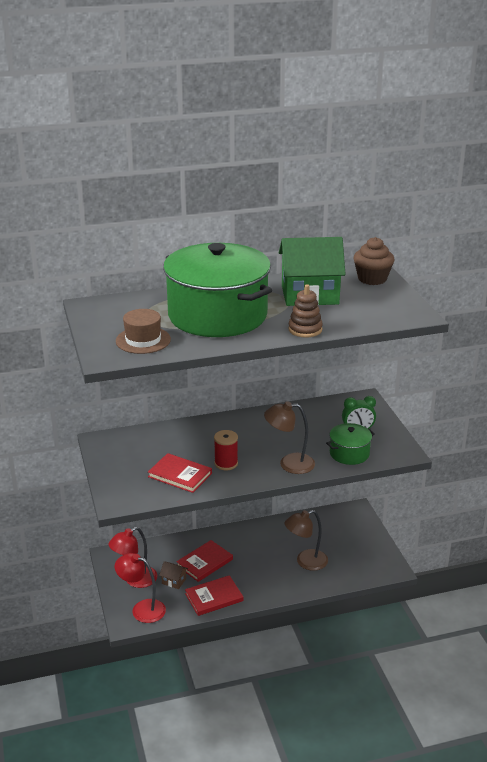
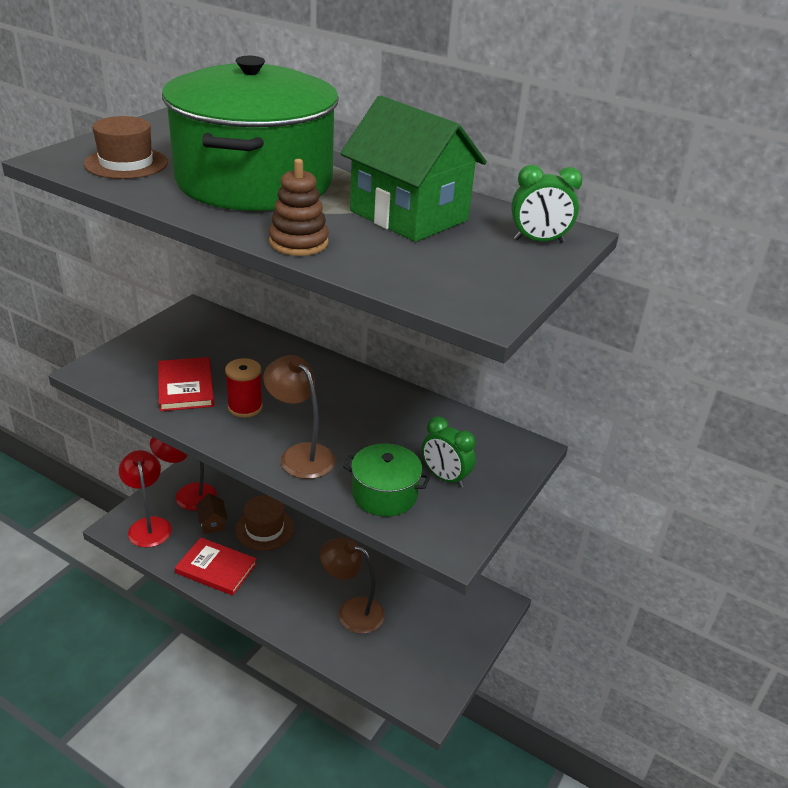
camera: 45 degrees right, 5 degrees up
(205, 562) = (264, 529): red book -> brown hat
(372, 279) = (538, 241): brown cupcake -> green clock

